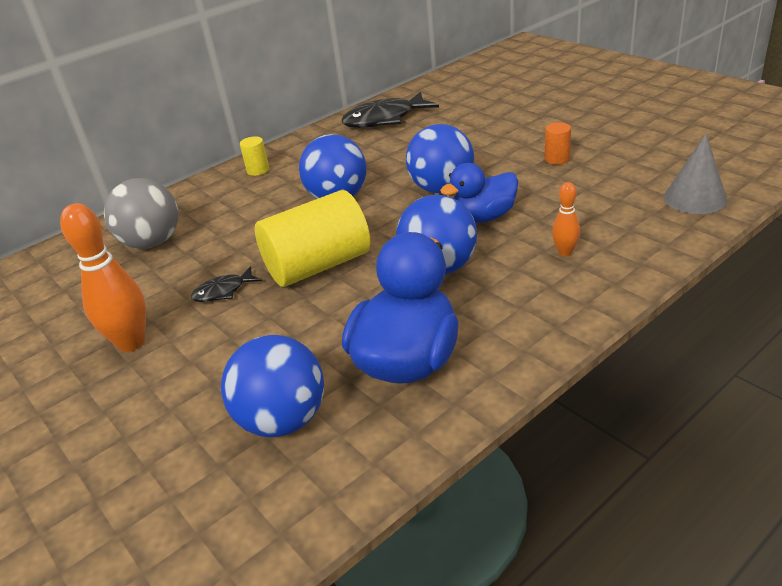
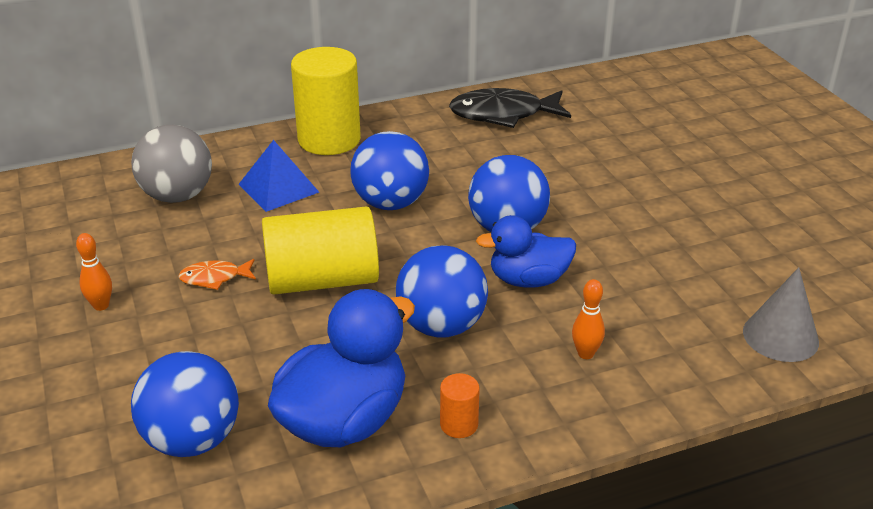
camera: 15 degrees right, 0 degrees up
(131, 343) = (101, 305): orange bowling pin -> orange bowling pin, size x0.52
(223, 291) = (214, 278): black fish -> orange fish
(237, 213) = (278, 188): none -> blue pyramid
(258, 170) = (329, 139): yellow cylinder -> yellow cylinder, size x2.34
(557, 159) = (660, 231): orange cylinder -> orange cylinder (459, 424)

